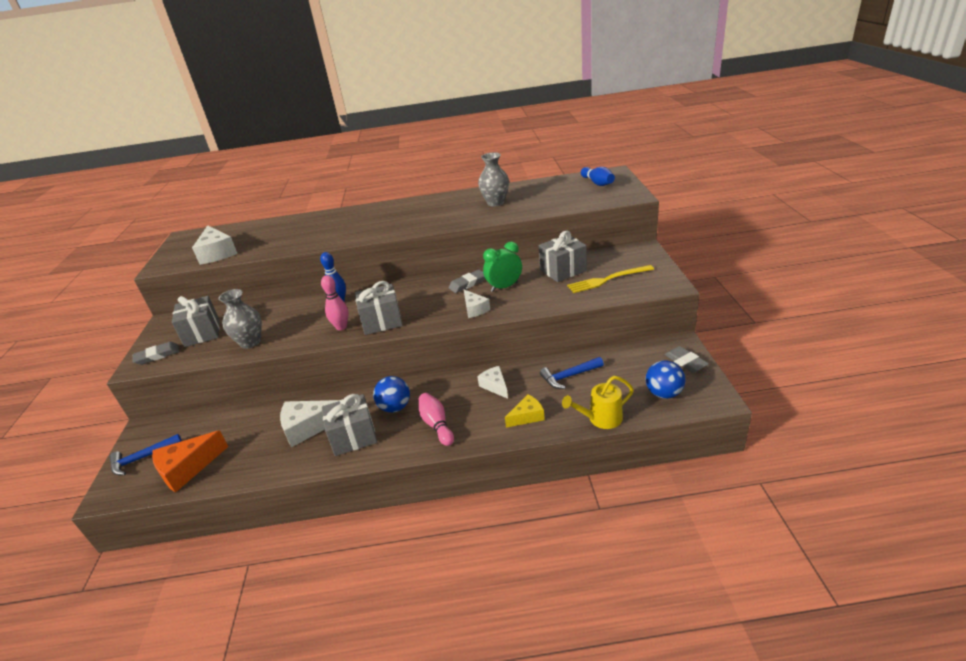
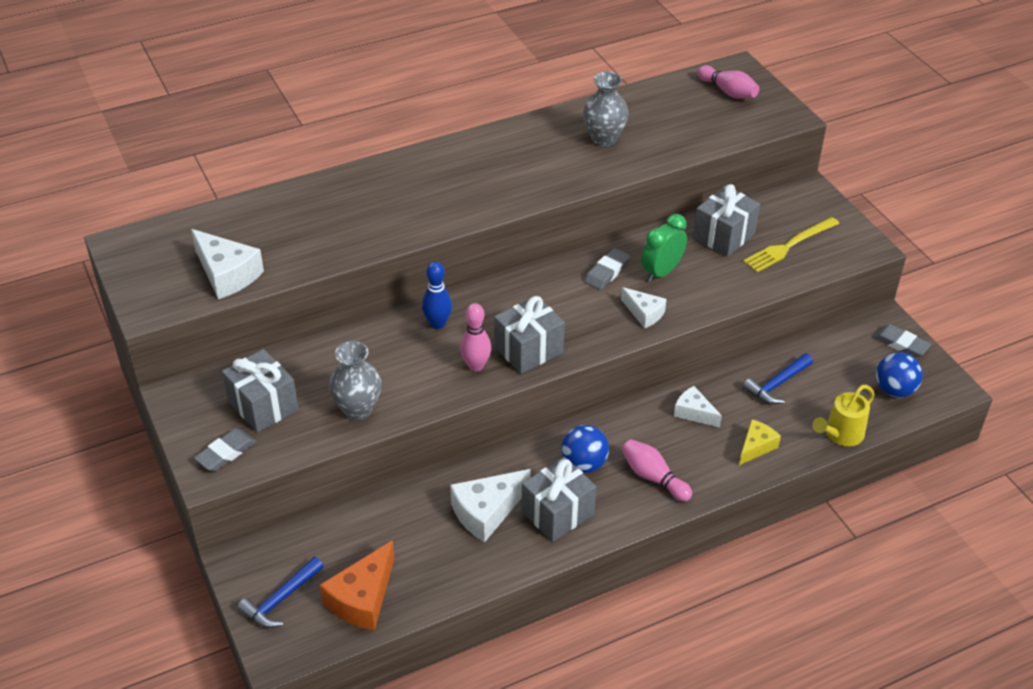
camera: 25 degrees left, 10 degrees up
(597, 183) = (728, 91): blue bowling pin -> pink bowling pin

